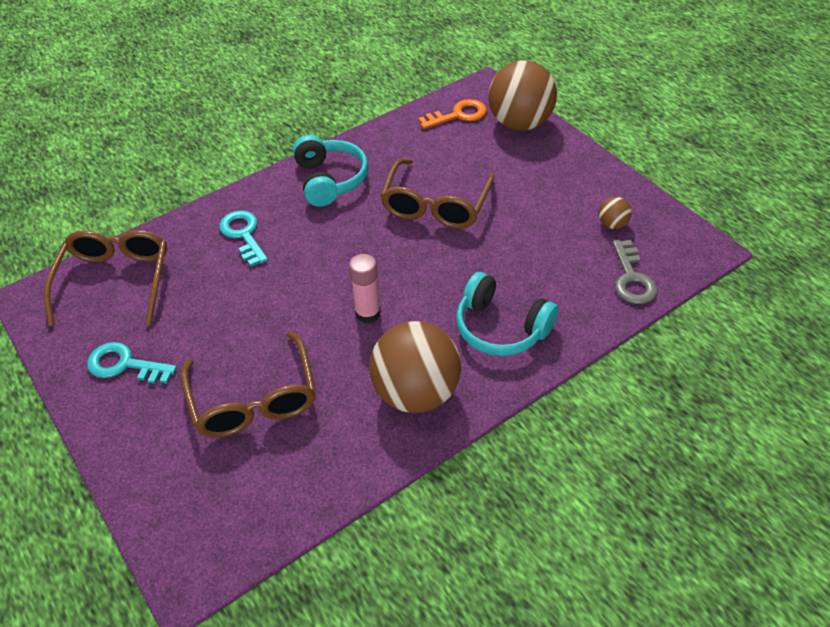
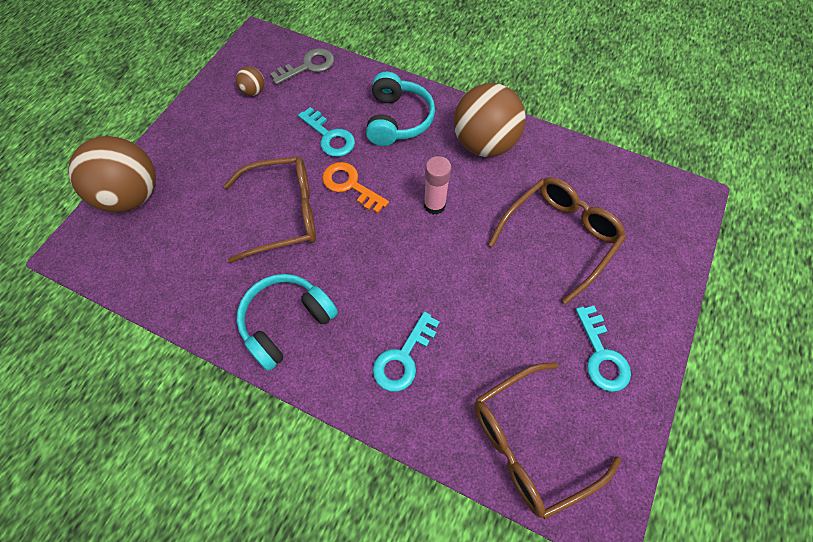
camera: 120 degrees left, 15 degrees up
(458, 115) = (133, 253): orange key -> orange key (350, 185)
(510, 263) = (330, 137): none -> turquoise key

